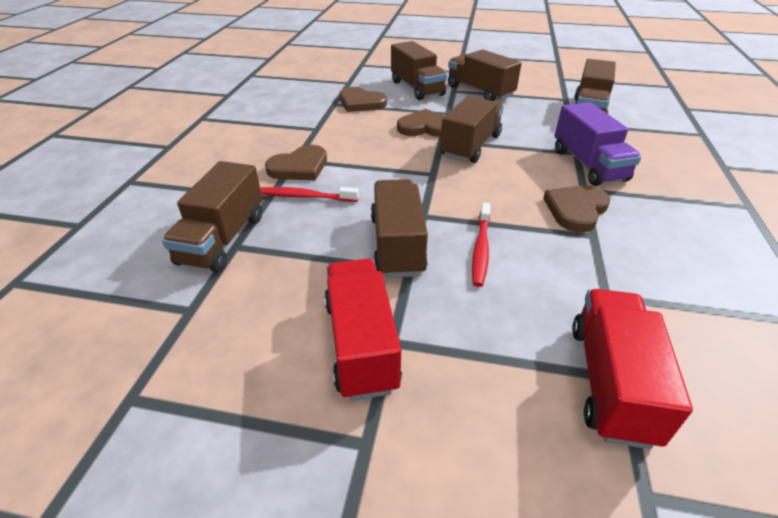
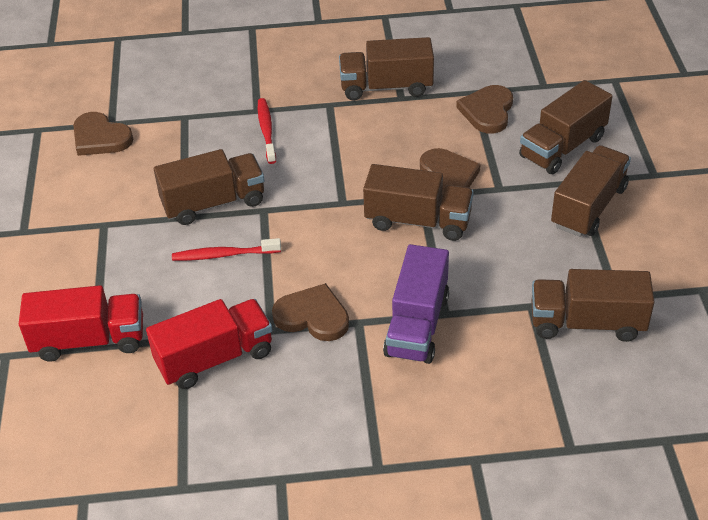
camera: 75 degrees right, 5 degrees up
(223, 239) = (190, 107): brown truck -> brown truck (386, 87)
(299, 167) = (316, 111): brown heart -> brown heart (100, 138)
(361, 344) = (98, 210): red truck -> red truck (215, 358)
(588, 165) = (417, 325): purple truck -> purple truck turned 45 degrees counterclockwise

